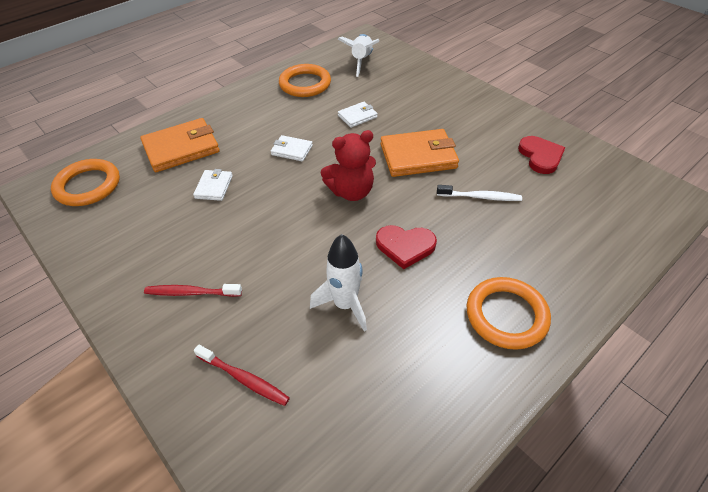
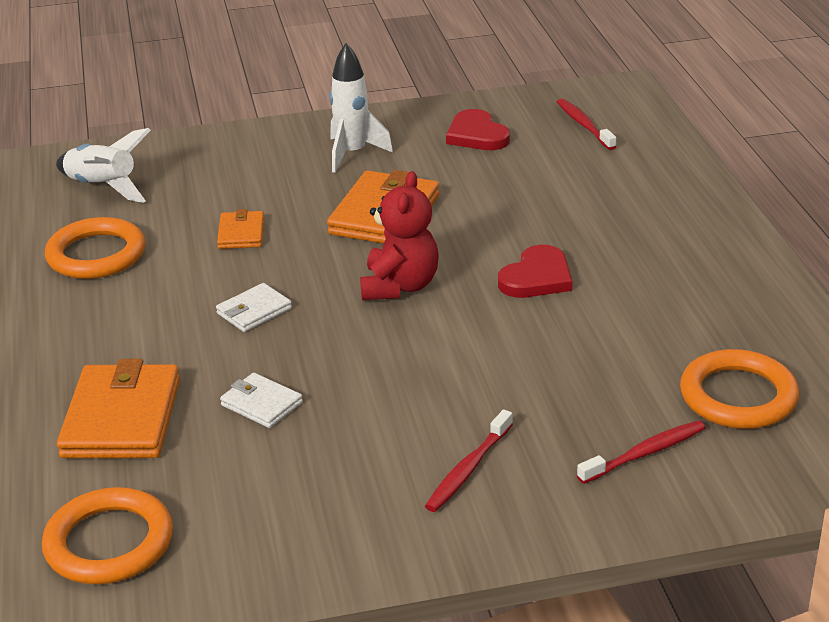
camera: 60 degrees left, 15 degrees down
(345, 305) = (592, 348): white rocket -> white rocket (352, 154)
(357, 116) = (241, 233): white wallet -> orange wallet
(480, 197) = (505, 199): white toothbrush -> none
(506, 315) = (691, 248): orange ring -> orange ring (738, 396)
(540, 156) = (477, 135): red heart -> red heart turned 135 degrees counterclockwise
(608, 198) = (584, 125): none -> red toothbrush

